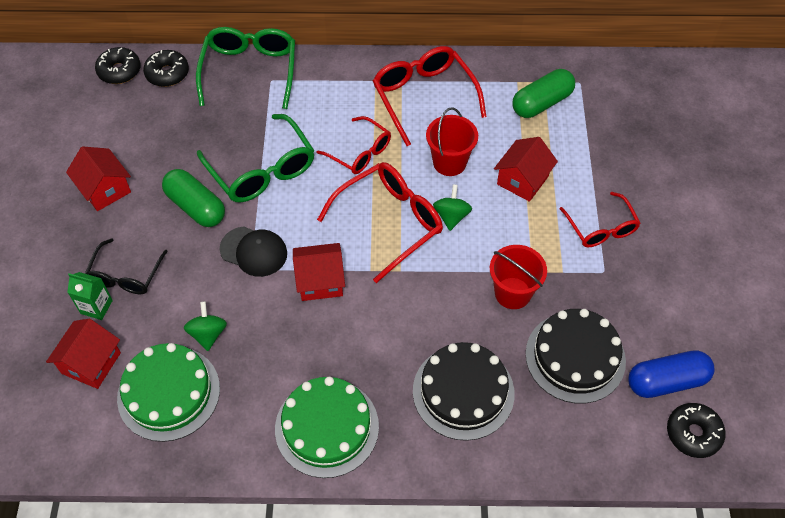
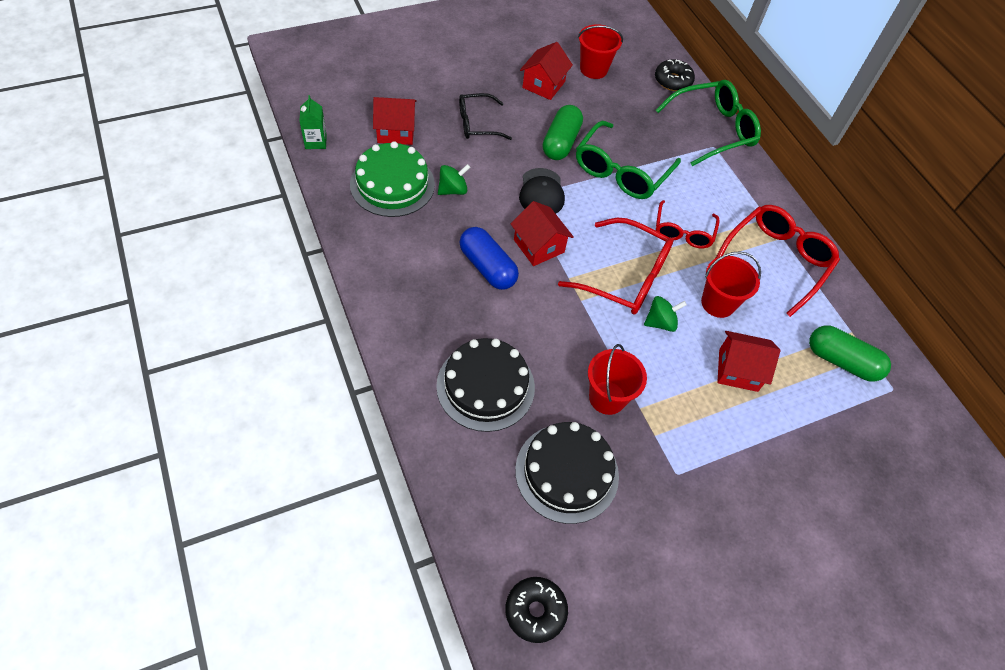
camera: 60 degrees right, 0 degrees up
(96, 307) = (442, 117): green carton -> green carton (316, 141)
(110, 134) = (593, 69): none -> red bucket
(119, 71) = (654, 53): black donut -> none
(327, 427) = (407, 295): green cake -> none
(601, 228) = (726, 458): red glasses -> none
(666, 381) = (582, 569): blue capsule -> blue capsule (487, 267)

